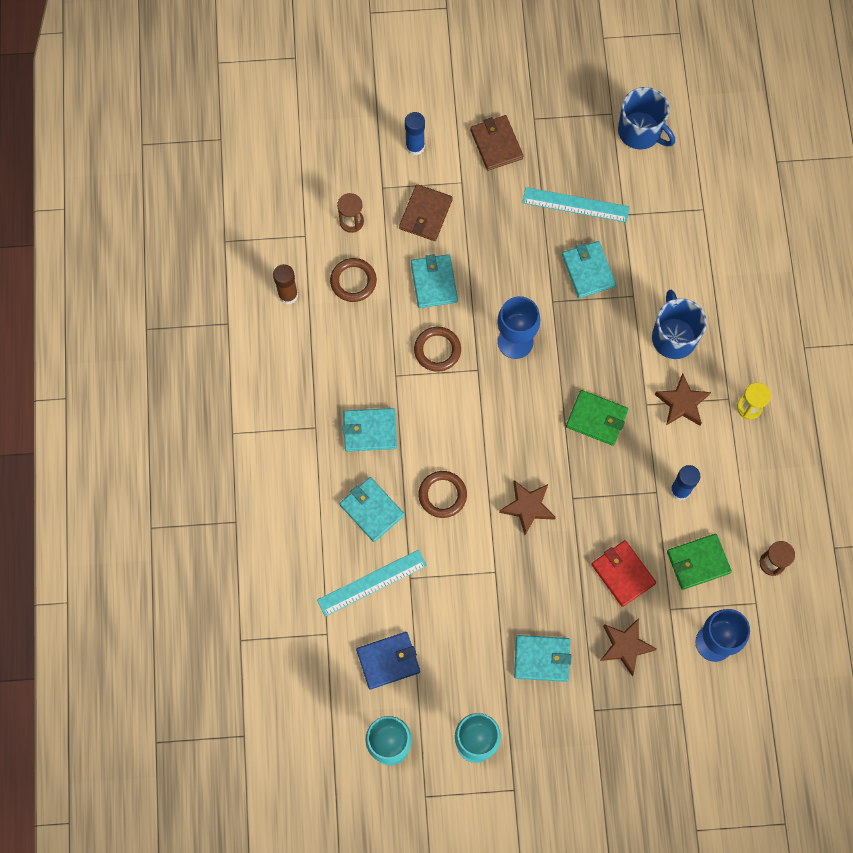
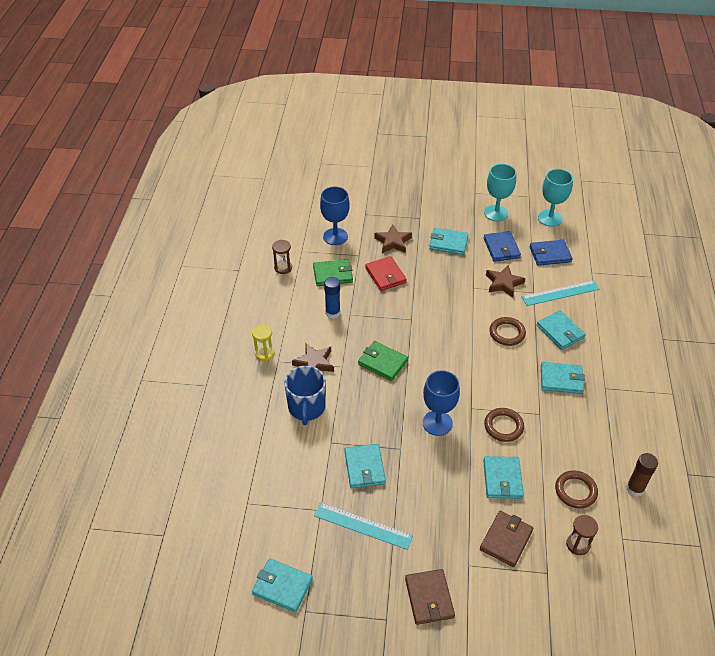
camera: 170 degrees left, 25 degrees down
(415, 146) = (512, 609): blue glue stick -> none
(461, 662) = (501, 248): none -> blue wallet
(528, 507) = (445, 318): brown star -> brown star (503, 283)
(640, 131) = (282, 586): blue mug -> turquoise wallet

